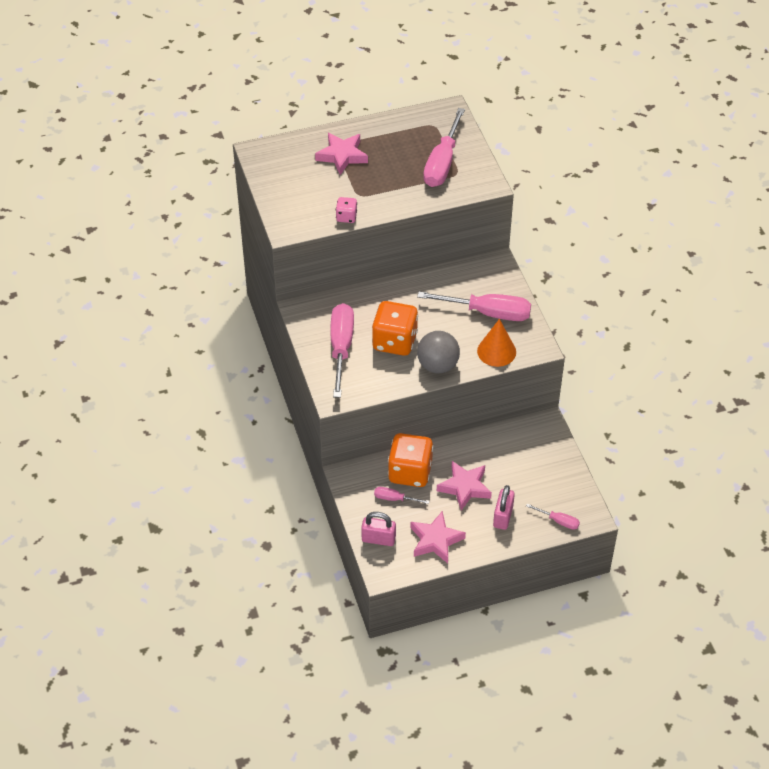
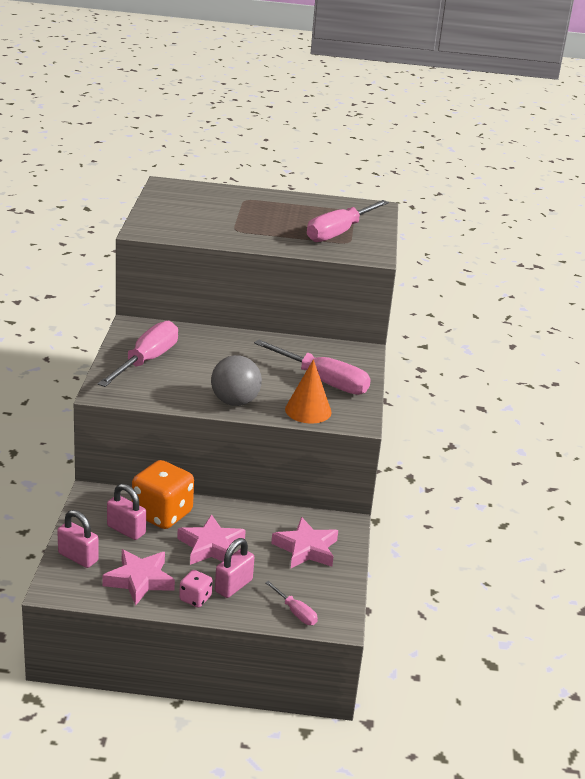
camera: 20 degrees right, 20 degrees down
(342, 156) = (244, 205): pink star -> pink star (306, 549)
(346, 217) = (209, 238): pink dice -> pink dice (195, 598)
(394, 341) = (205, 372): orange dice -> none
(394, 499) = (126, 530): pink screwdriver -> pink padlock

